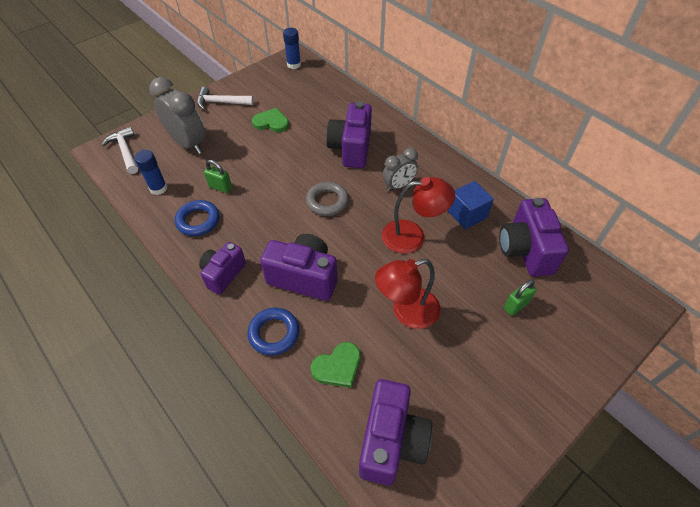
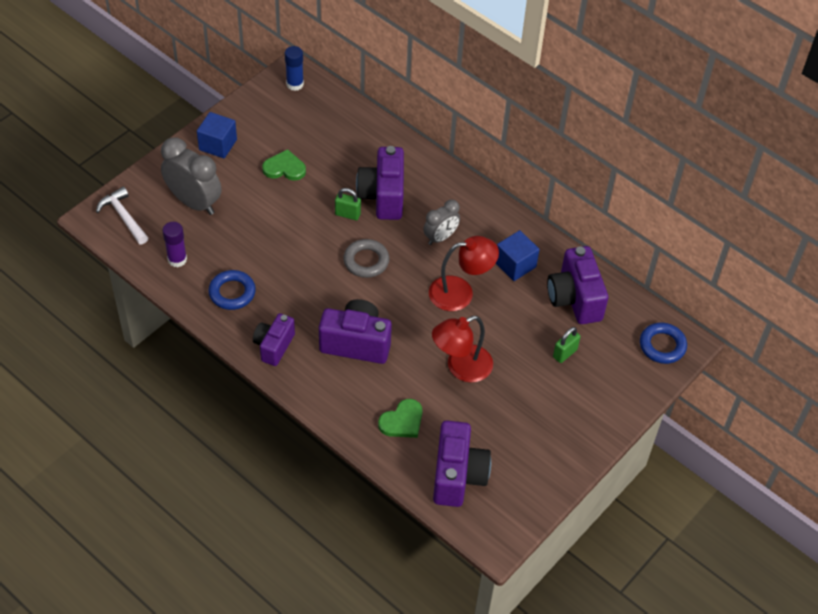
camera: 10 degrees left, 0 degrees up
(158, 188) = (177, 259): blue glue stick -> purple glue stick
(220, 187) = (246, 253): green padlock -> green padlock (347, 214)
(221, 102) = (218, 145): white hammer -> blue cube
(274, 333) = (337, 397): blue ring -> blue ring (662, 346)

